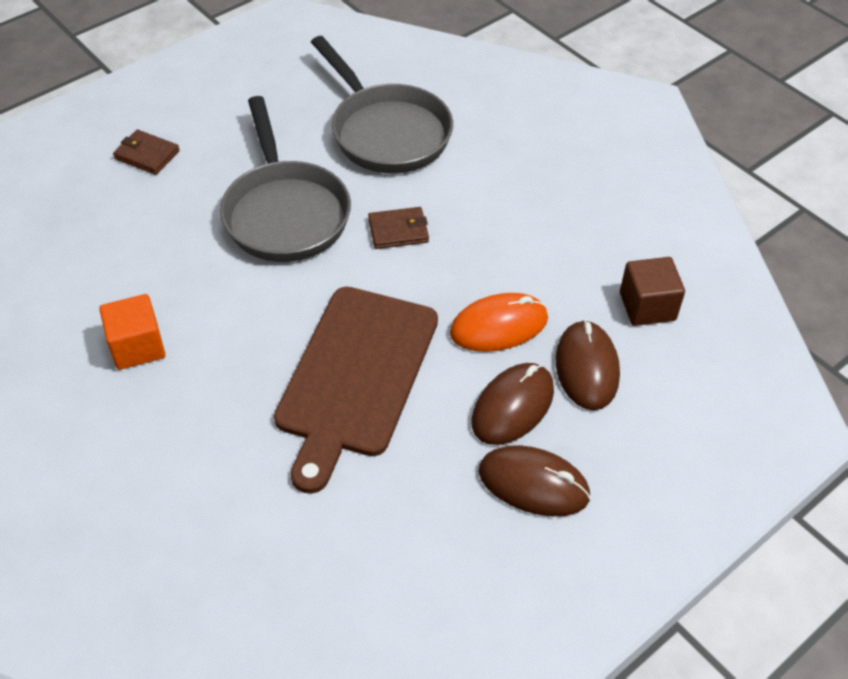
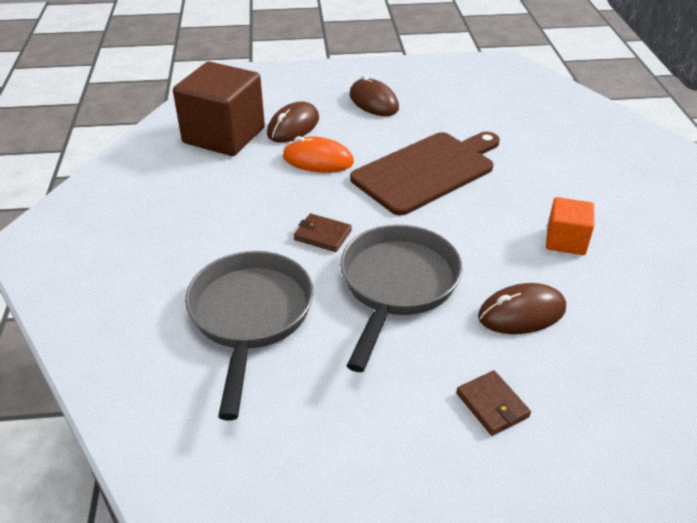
camera: 145 degrees left, 10 degrees down
(512, 406) = (351, 128): brown mouse -> brown mouse (521, 313)
(647, 306) = (224, 135): brown cube -> brown cube, size x1.92

